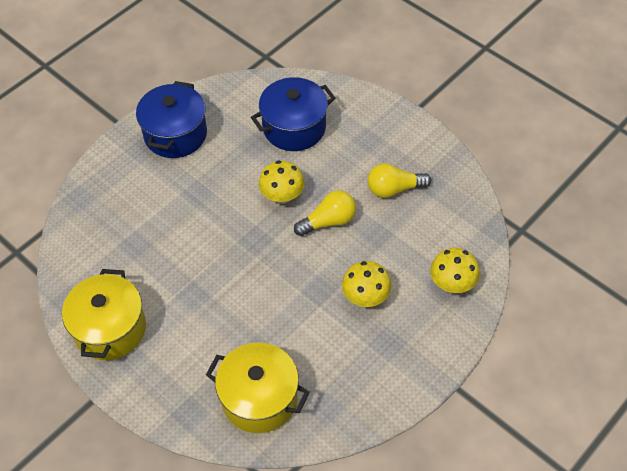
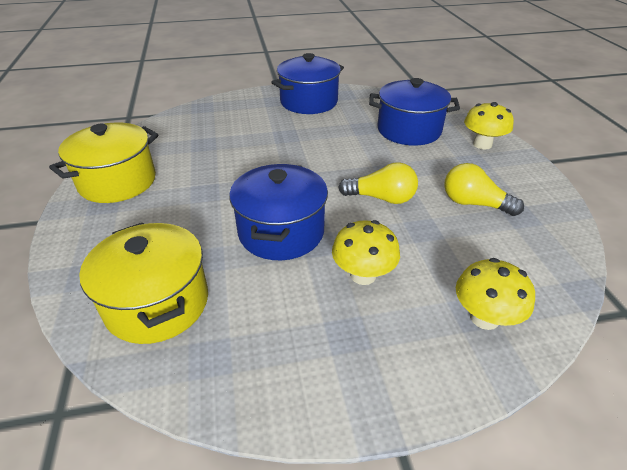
camera: 35 degrees right, 15 degrees down
(282, 196) = (355, 164): yellow mushroom -> yellow mushroom (482, 144)
(285, 296) = (281, 232): none -> blue pot

